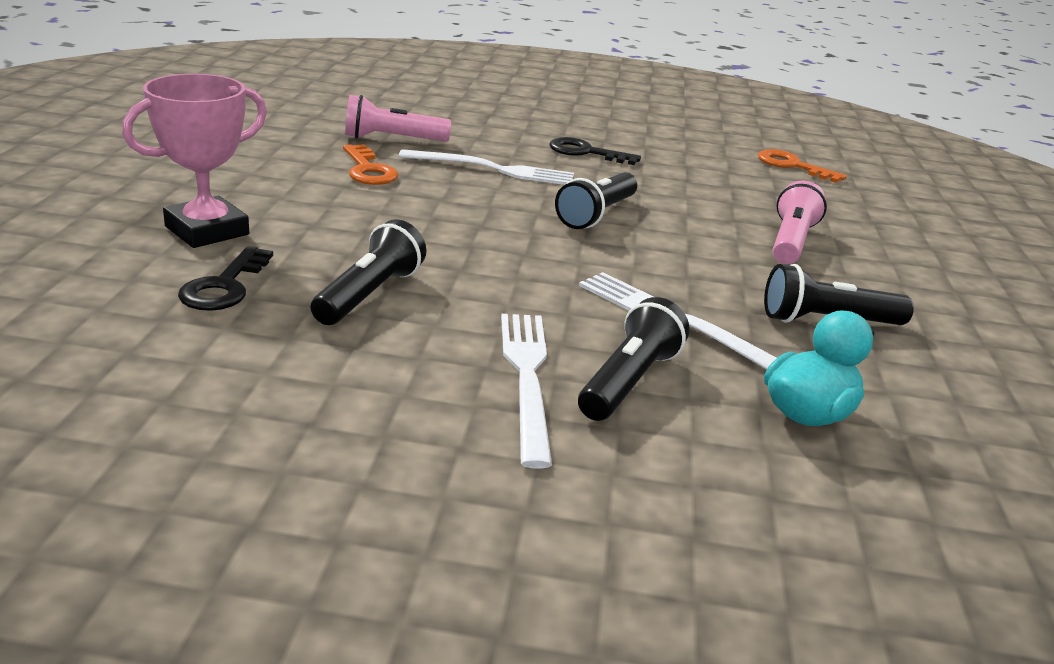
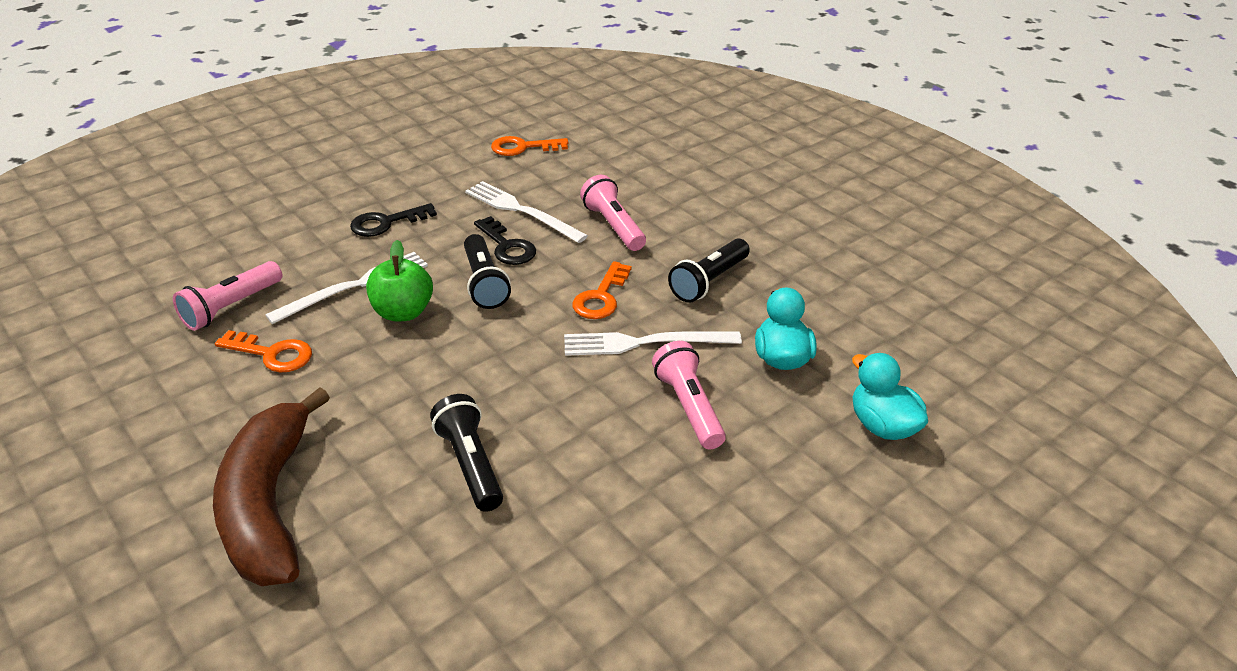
camera: 45 degrees left, 10 degrees up
(207, 231) = (269, 505): pink trophy -> brown banana
(225, 286) = (374, 537): black key -> black key (506, 246)
(499, 197) = (403, 312): none -> green apple
(527, 377) = (643, 448): white fork -> white fork (521, 211)
(629, 381) = (688, 407): black flashlight -> pink flashlight
(688, 273) = (601, 296): none -> orange key
(841, 541) = (882, 426): none -> turquoise duck

